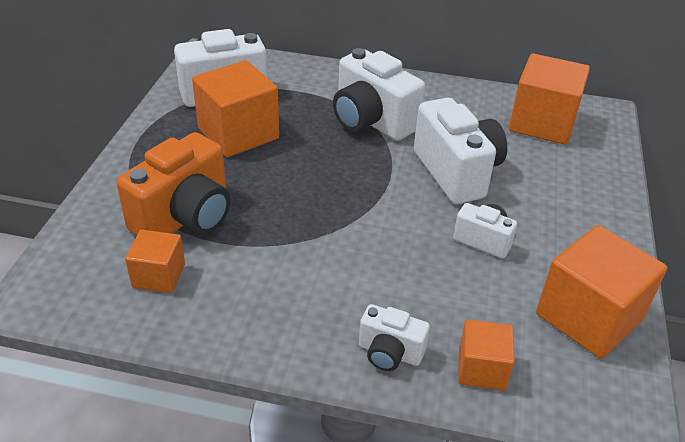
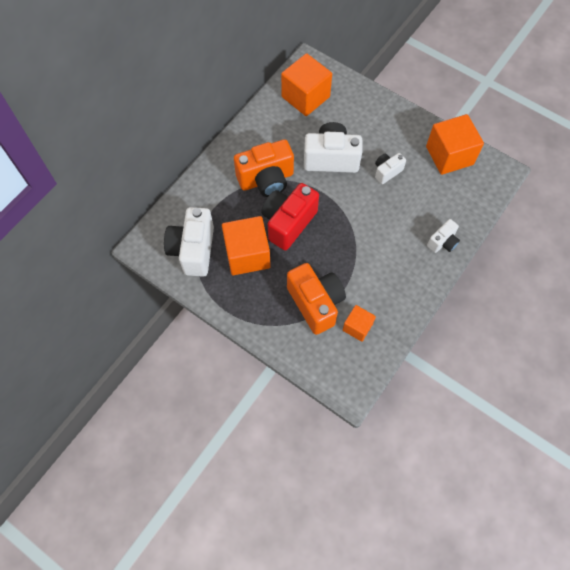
camera: 65 degrees left, 25 degrees up
(313, 157) = (288, 223): none -> red camera
(371, 121) = (266, 179): white camera -> orange camera
(481, 369) = (463, 211): orange cube -> none

